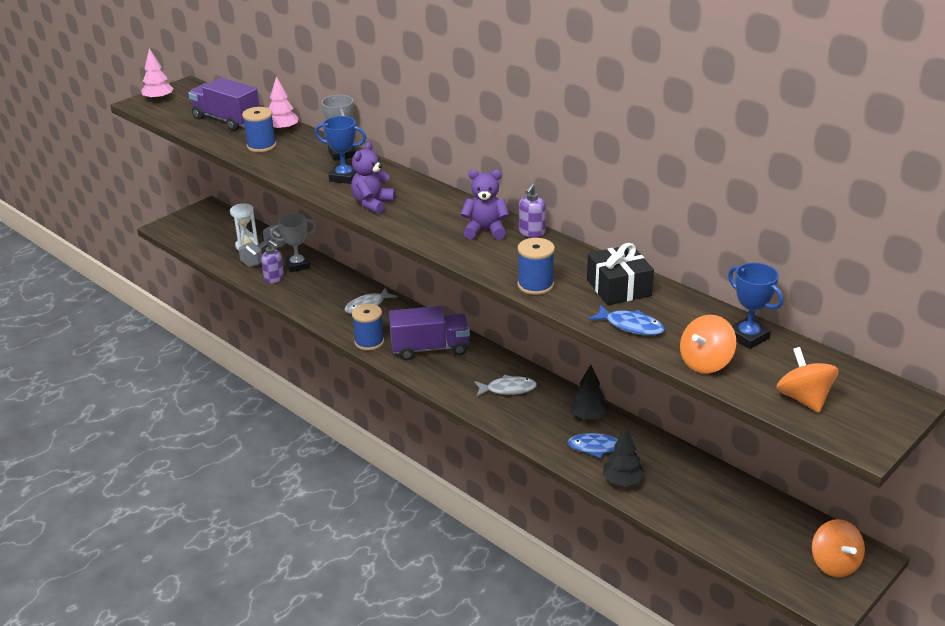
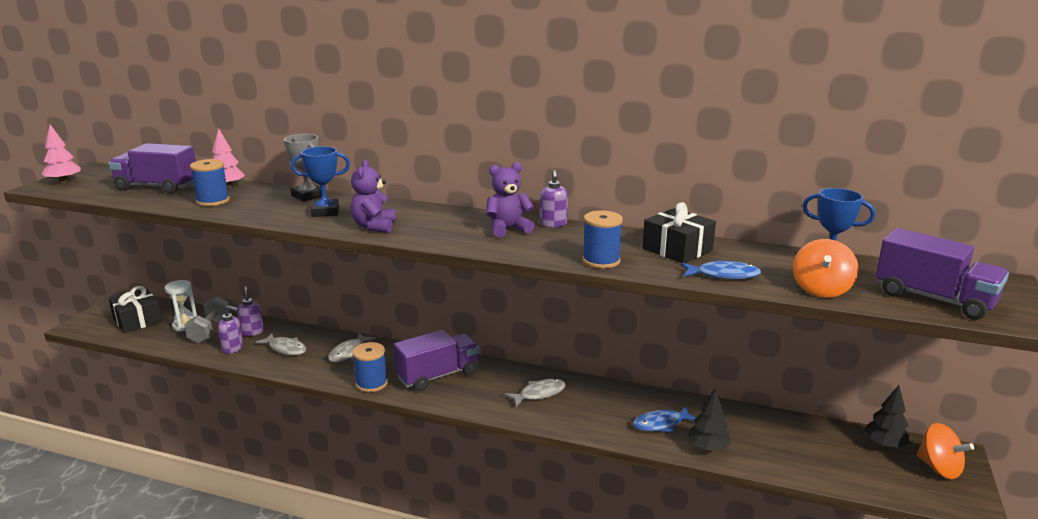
camera: 25 degrees left, 10 degrees down
(211, 232) = (137, 320): none -> black gift
(297, 265) = (252, 332): grey trophy -> purple soap dispenser
(317, 289) = (286, 349): none -> grey fish
(588, 416) = (630, 399): black tree -> black tree (884, 444)
(803, 399) = (933, 299): orange spinning top -> purple truck

